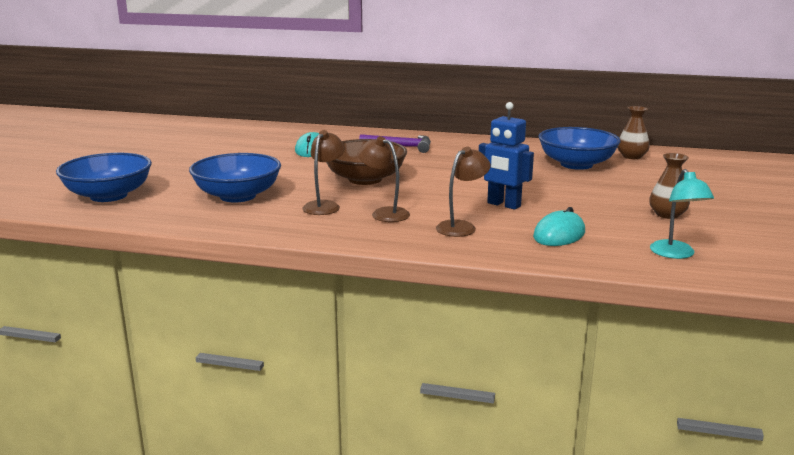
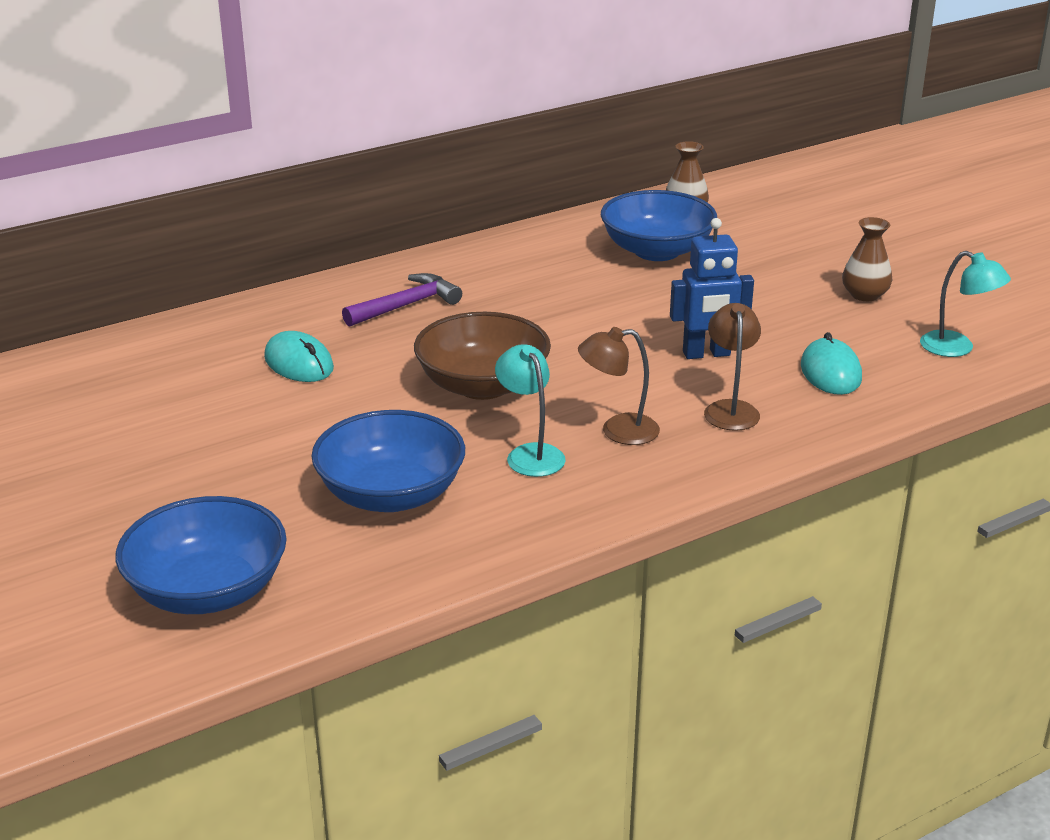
camera: 45 degrees left, 10 degrees up
(324, 205) = (530, 454): brown lamp -> turquoise lamp

